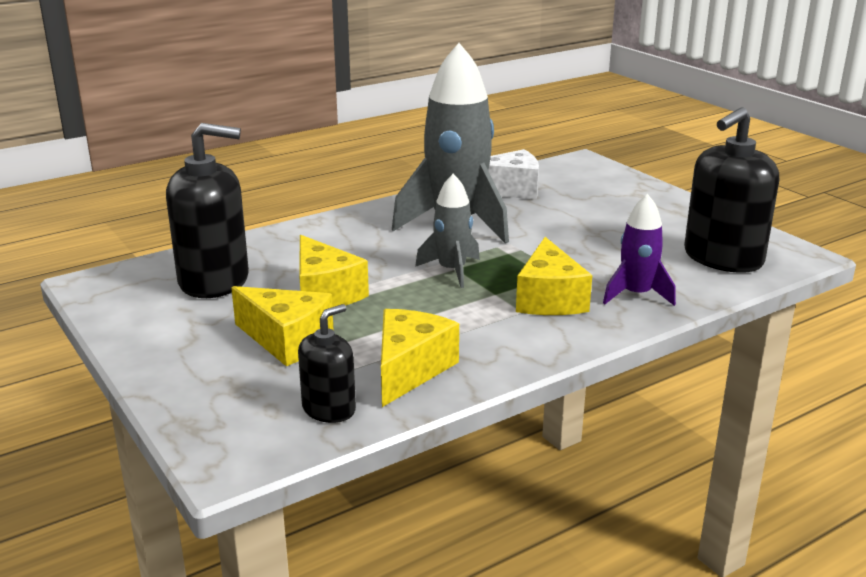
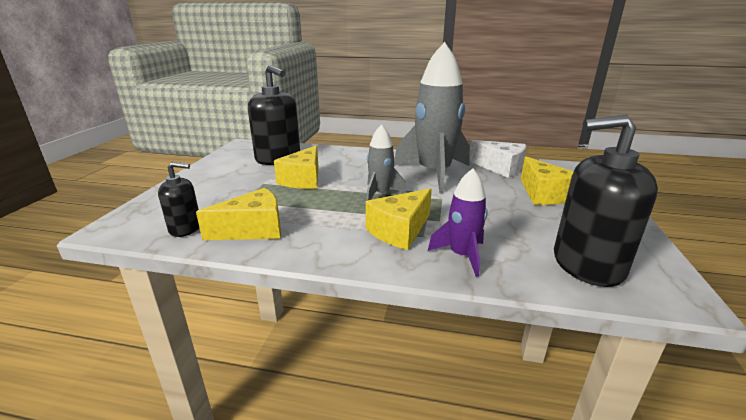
camera: 45 degrees right, 0 degrees up
(287, 340) = (244, 192): yellow cheese -> yellow cheese (543, 194)

